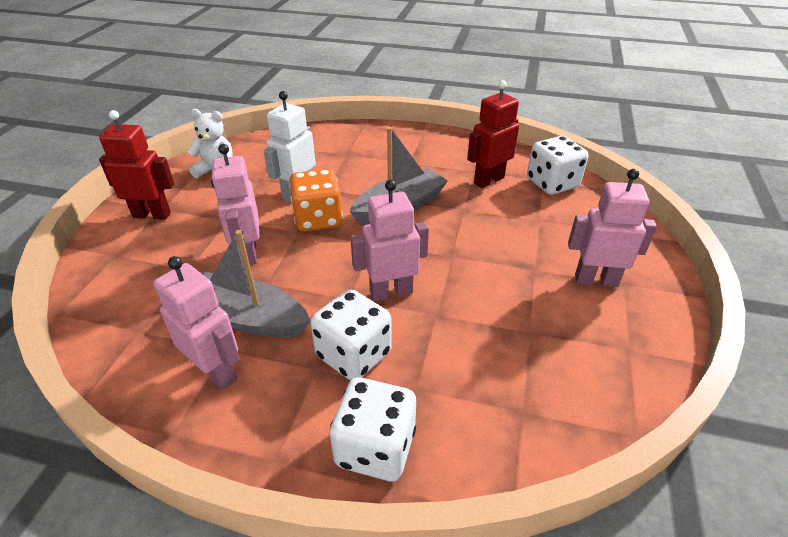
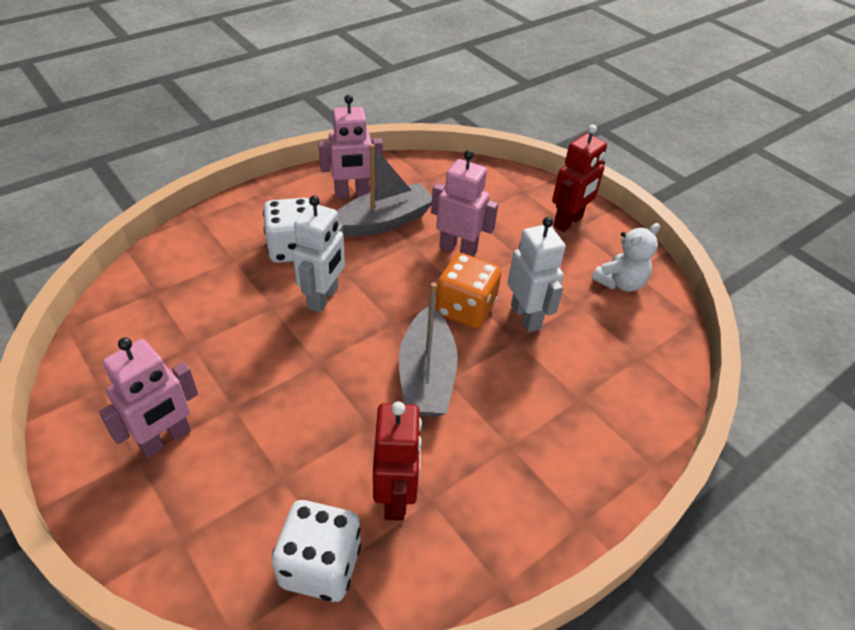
camera: 125 degrees right, 5 degrees up
(375, 448) = (224, 223): white dice -> none
(391, 292) = (323, 298): pink robot -> white robot

